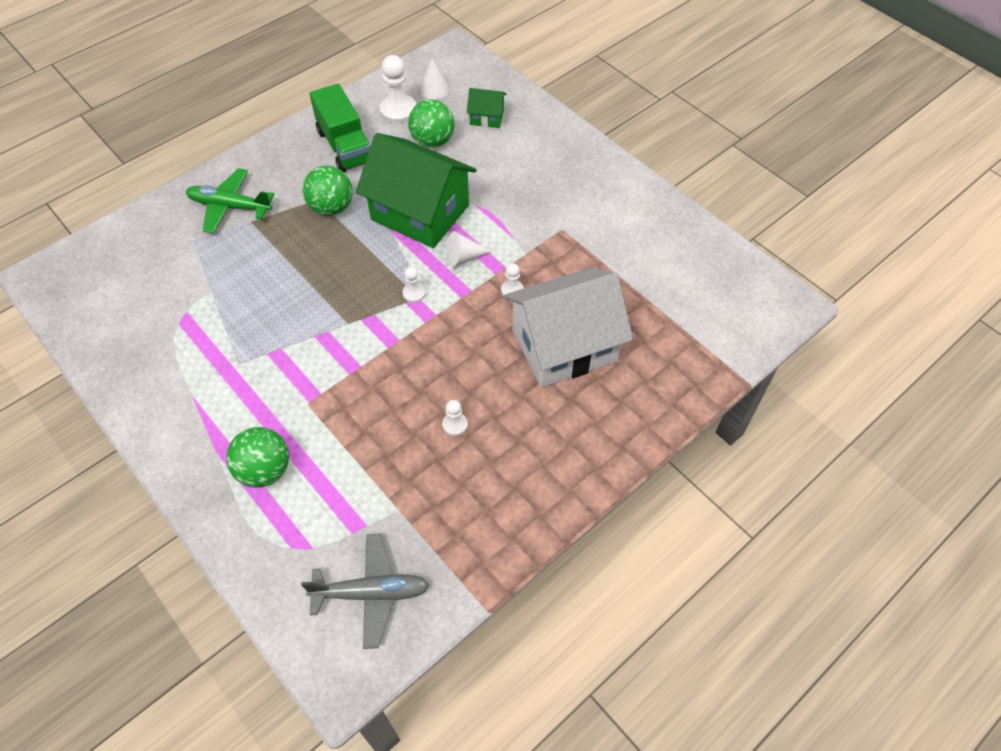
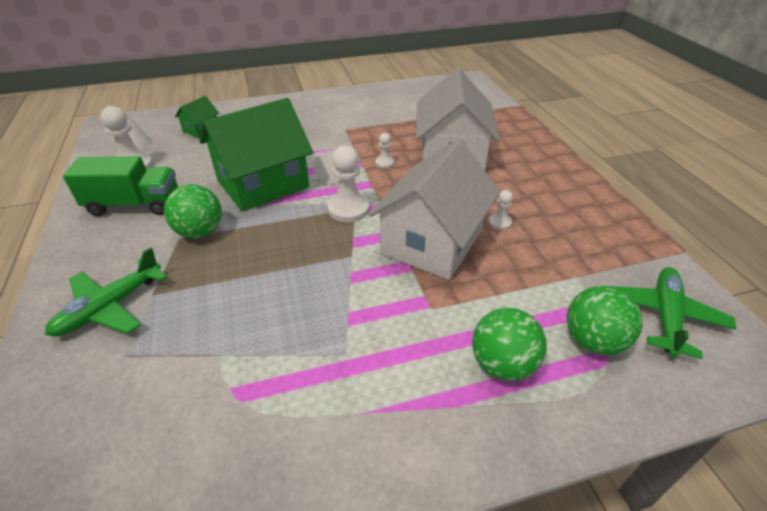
camera: 65 degrees left, 15 degrees down
(371, 593) = (665, 316): grey plane -> green plane
(395, 376) = (432, 242): none -> white house
(414, 293) = (348, 209): white pawn -> white pawn, size x1.89
(433, 141) = (192, 158): green ball -> green ball (593, 340)

